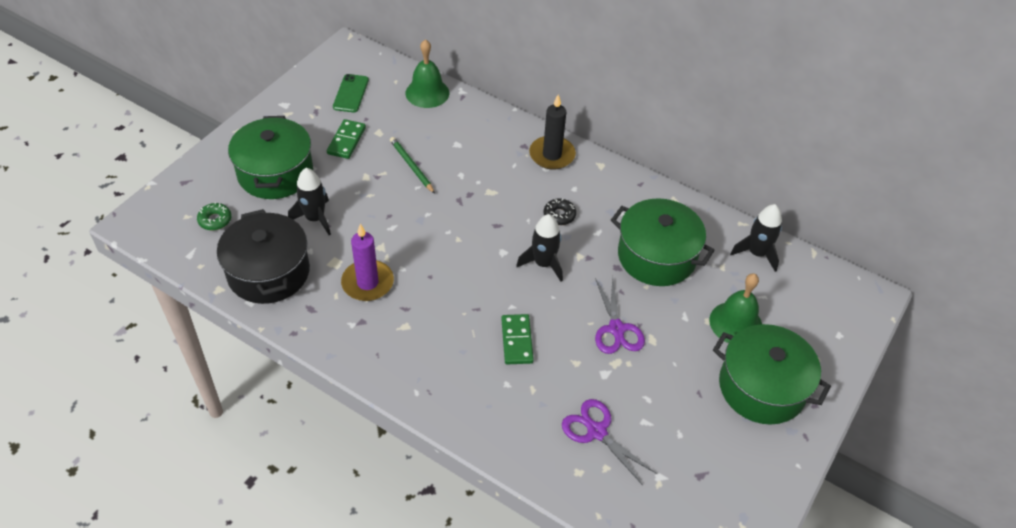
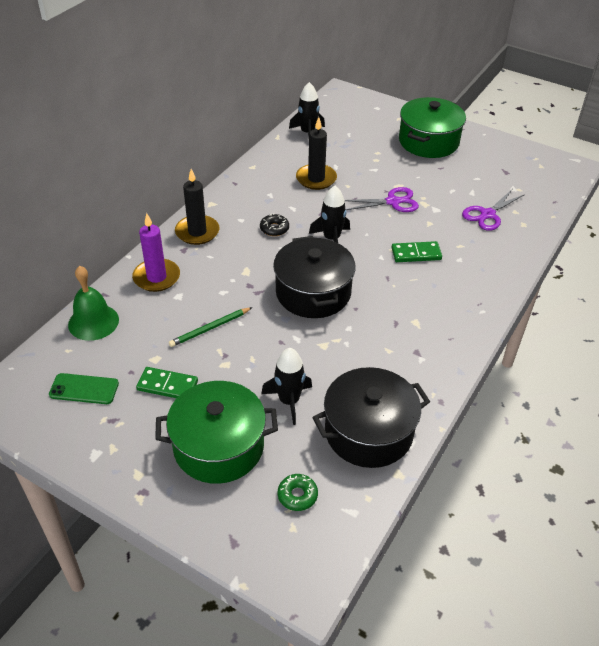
camera: 90 degrees left, 5 degrees down
(367, 283) = (370, 351): purple candle -> purple candle (156, 277)
(455, 243) = (313, 293): none -> black pot
(656, 256) = (316, 179): green pot -> black candle
(735, 323) = (375, 147): green bell -> none

